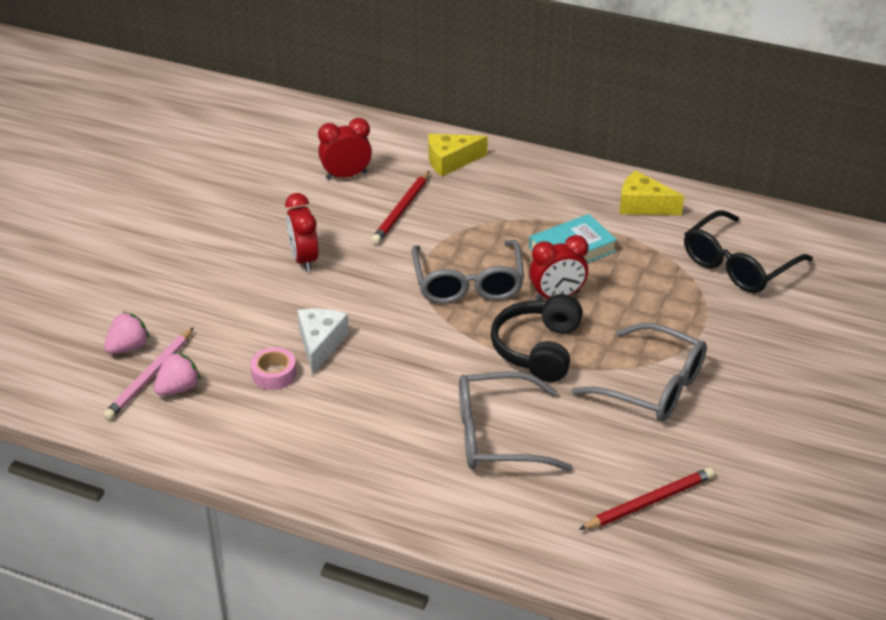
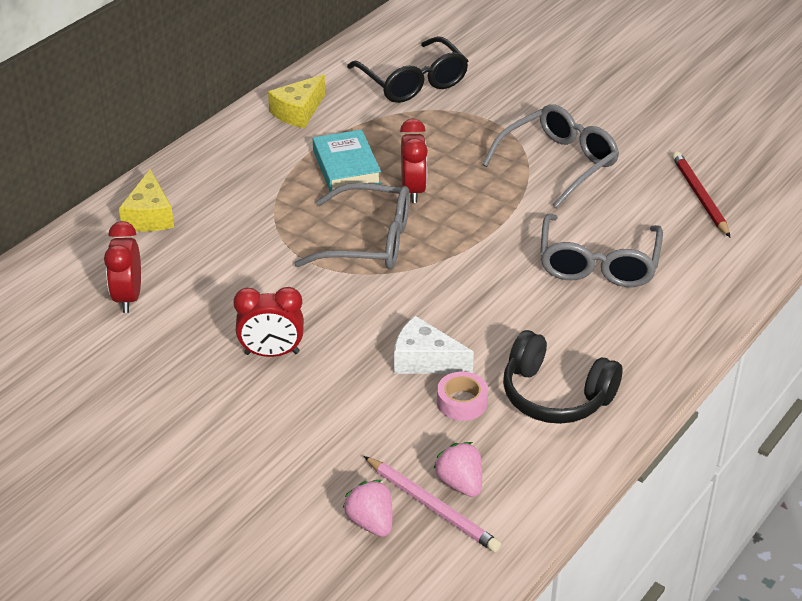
camera: 75 degrees left, 0 degrees up
(401, 210) = (219, 266): red pencil -> none
(538, 349) = (486, 216): black headphones -> black headphones (555, 395)

